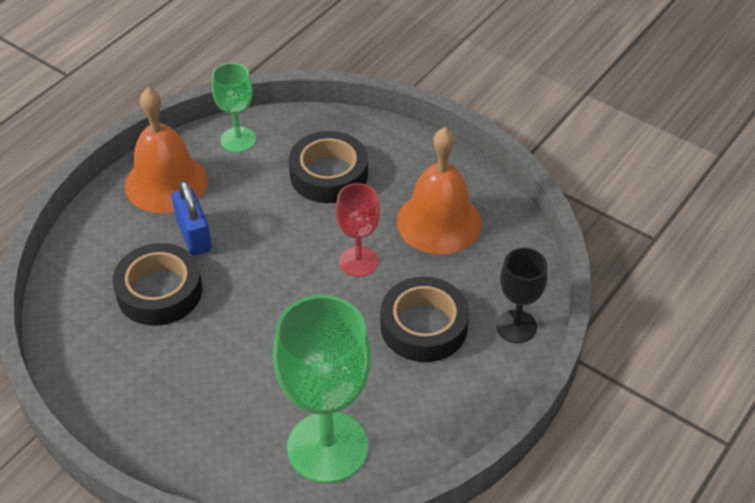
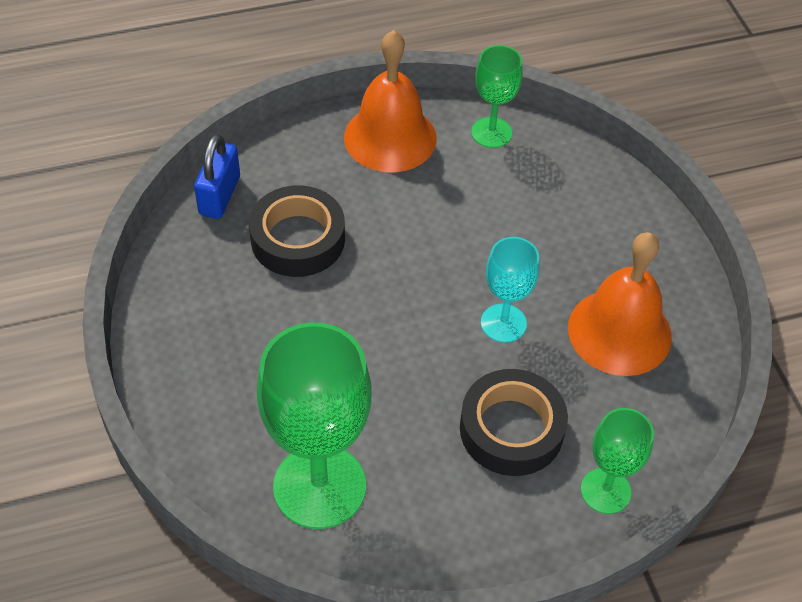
camera: 35 degrees right, 5 degrees up
(194, 235) = (372, 204): blue padlock -> blue padlock (219, 195)
(329, 174) = (549, 217): black tape -> none
(358, 261) = (503, 323): red goblet -> turquoise goblet
(516, 326) = (605, 491): black goblet -> green goblet

